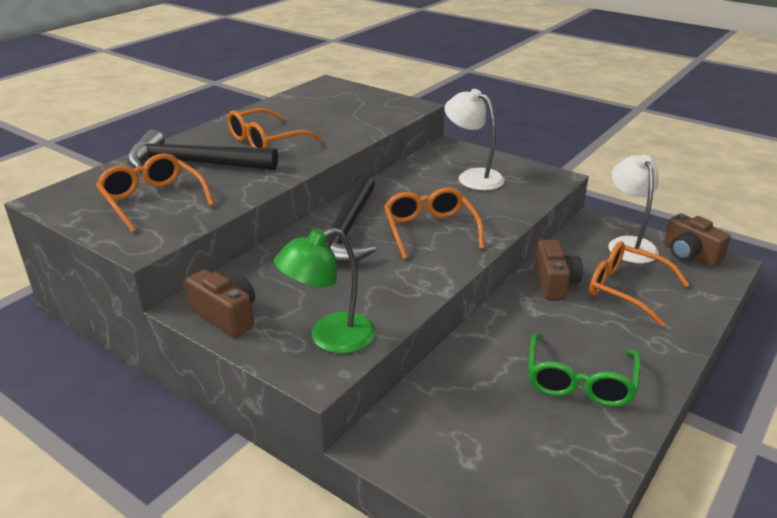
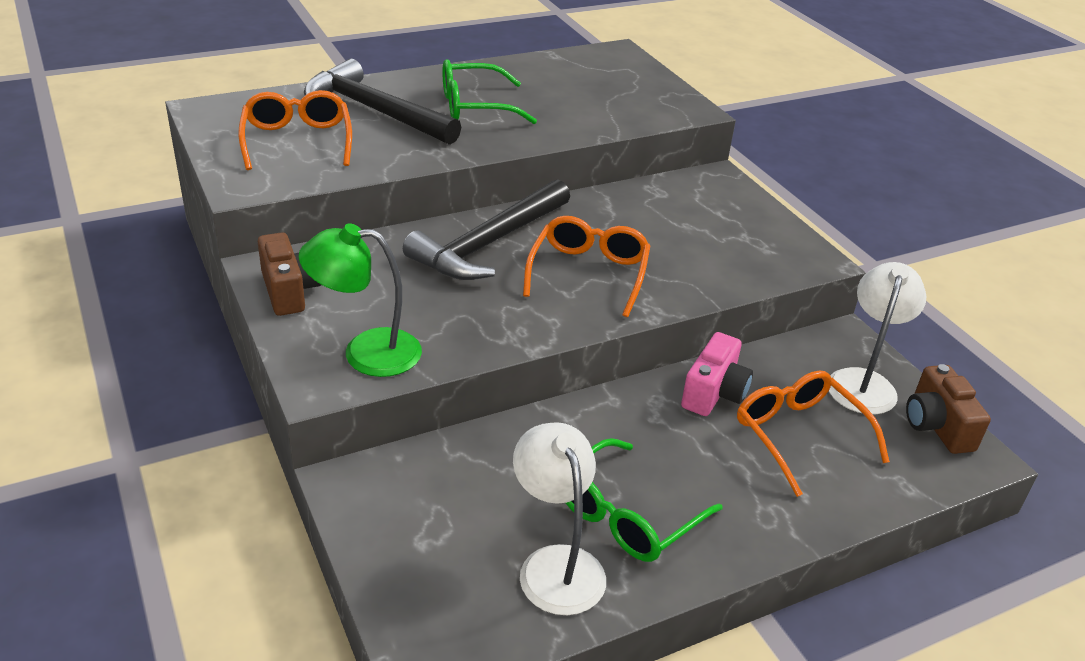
camera: 25 degrees right, 5 degrees up
(266, 141) = (475, 106): orange glasses -> green glasses
(473, 177) = (708, 225): white lamp -> white lamp (556, 564)
(554, 283) = (714, 393): brown camera -> pink camera

